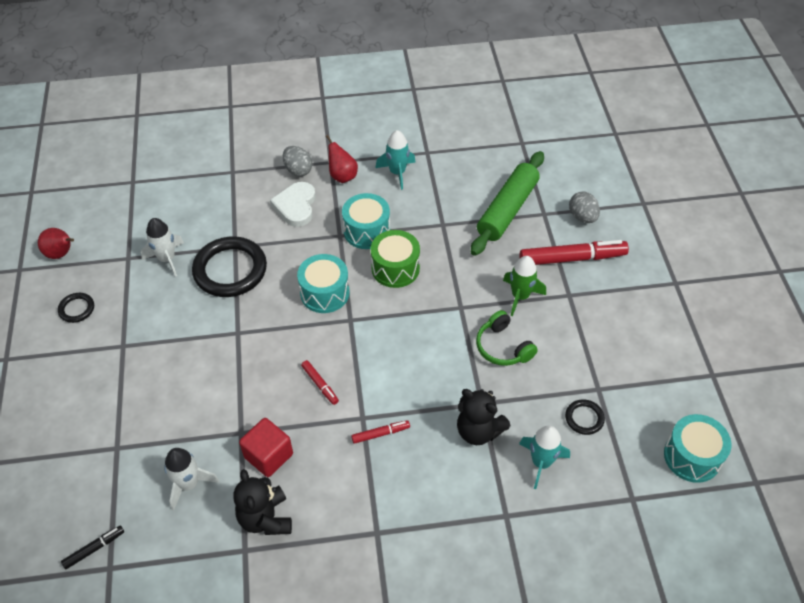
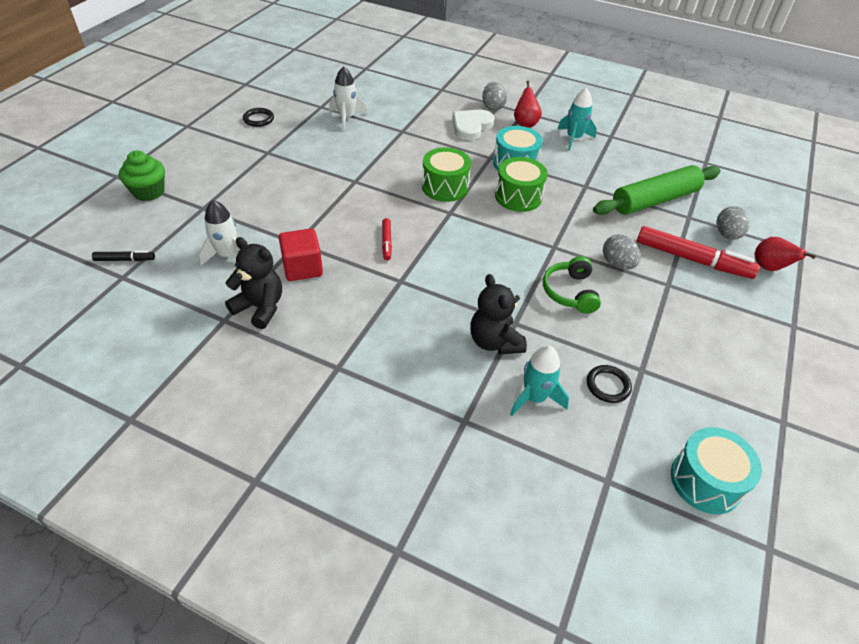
camera: 30 degrees right, 5 degrees down
(43, 461) = (149, 192): none -> green cupcake
(61, 254) = (279, 86): red pear -> red pear (769, 268)
(230, 270) = (385, 143): black ring -> none
(265, 518) = (260, 307): black teddy bear -> black teddy bear turned 105 degrees clockwise
(325, 293) = (445, 187): turquoise drum -> green drum
(380, 434) = (405, 299): red marker -> none
(520, 296) = (617, 264): green rocket -> grey egg

